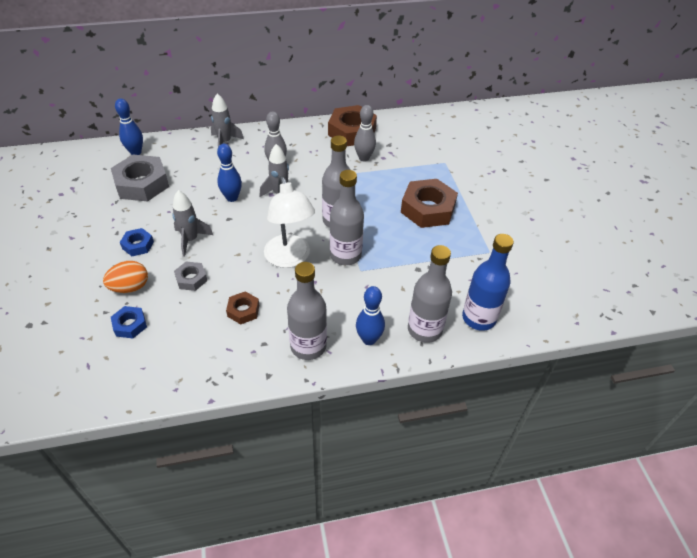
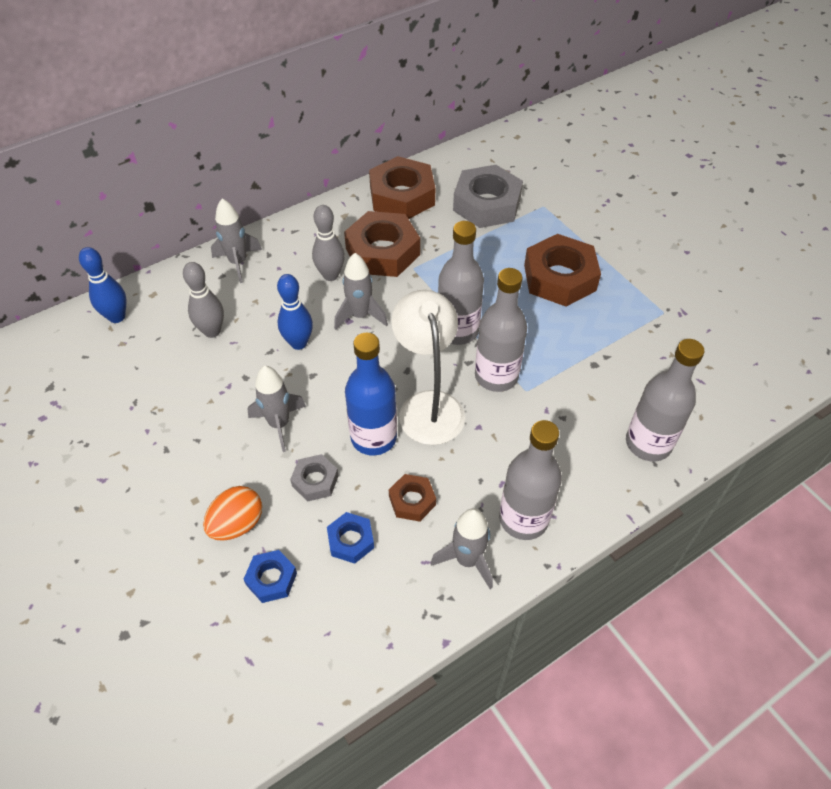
camera: 20 degrees left, 5 degrees up
(138, 245) = (209, 457): blue nut -> blue nut (351, 540)
(142, 184) = (157, 363): grey nut -> grey nut (487, 204)
(256, 357) = (467, 560): none -> grey rocket
(290, 258) = (428, 405): white lamp -> white lamp turned 150 degrees counterclockwise
(318, 161) = (382, 252): none -> brown nut
(364, 158) = (439, 230): grey bowling pin -> grey bowling pin (212, 331)
(369, 339) = (591, 481): blue bowling pin -> none
(479, 318) = (700, 405): blue bottle -> blue bottle (373, 437)

